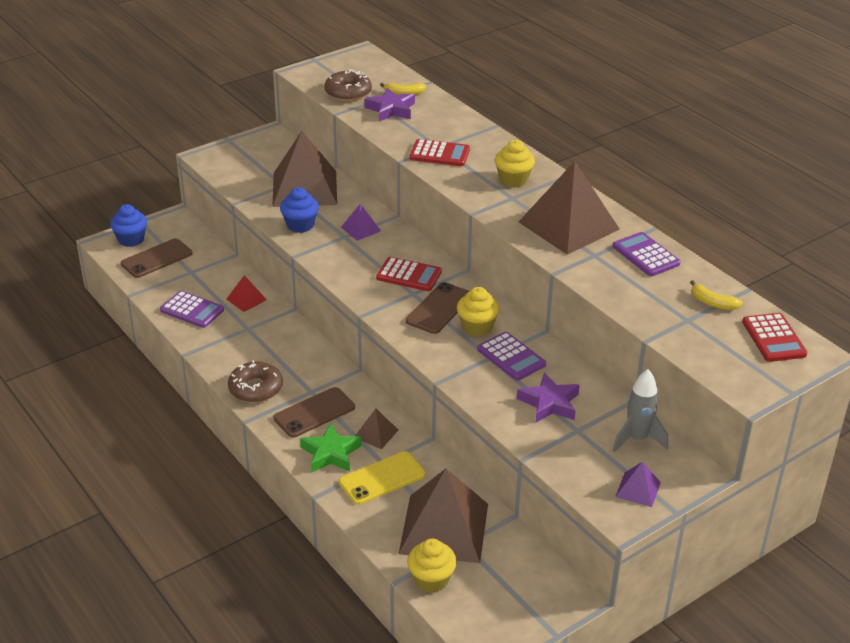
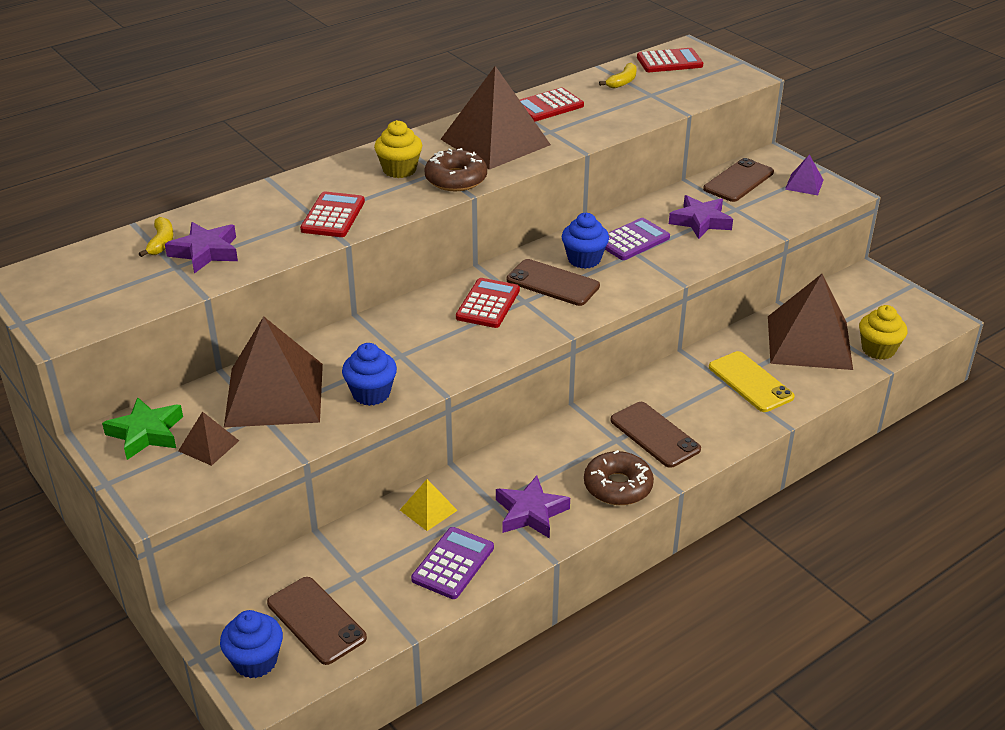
camera: 90 degrees left, 0 degrees up
(235, 345) = (531, 512): none -> purple star
(246, 299) = (428, 510): red pyramid -> yellow pyramid
(331, 453) = (720, 419): green star -> green star (146, 433)
(348, 93) = (143, 288): brown donut -> brown donut (456, 179)
(360, 229) = (384, 342): purple pyramid -> none
(376, 433) = (681, 388): brown pyramid -> brown pyramid (209, 445)
(477, 327) = (584, 259): yellow cupcake -> blue cupcake
(637, 439) = (738, 181): grey rocket -> brown phone
(645, 255) = (548, 106): purple calculator -> red calculator

